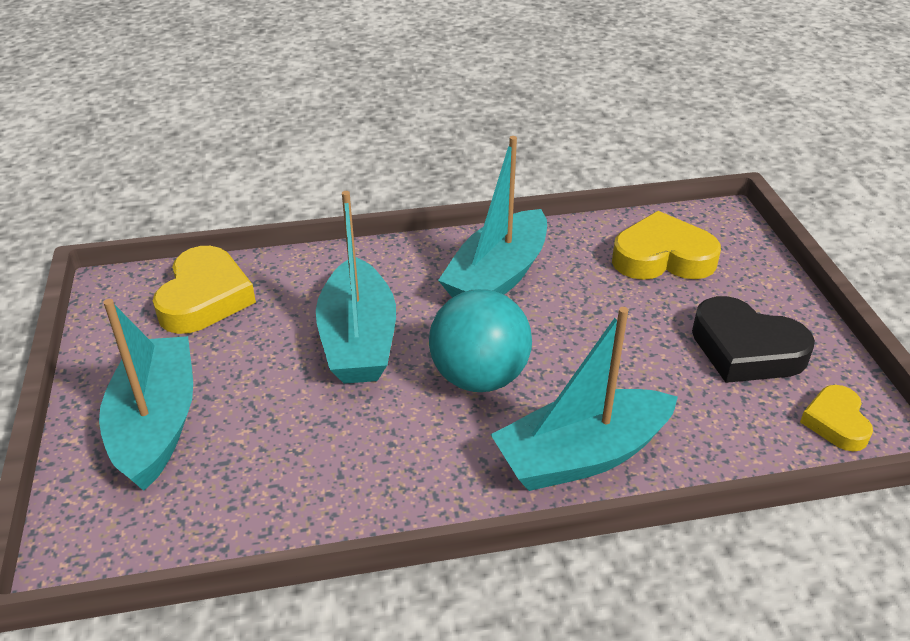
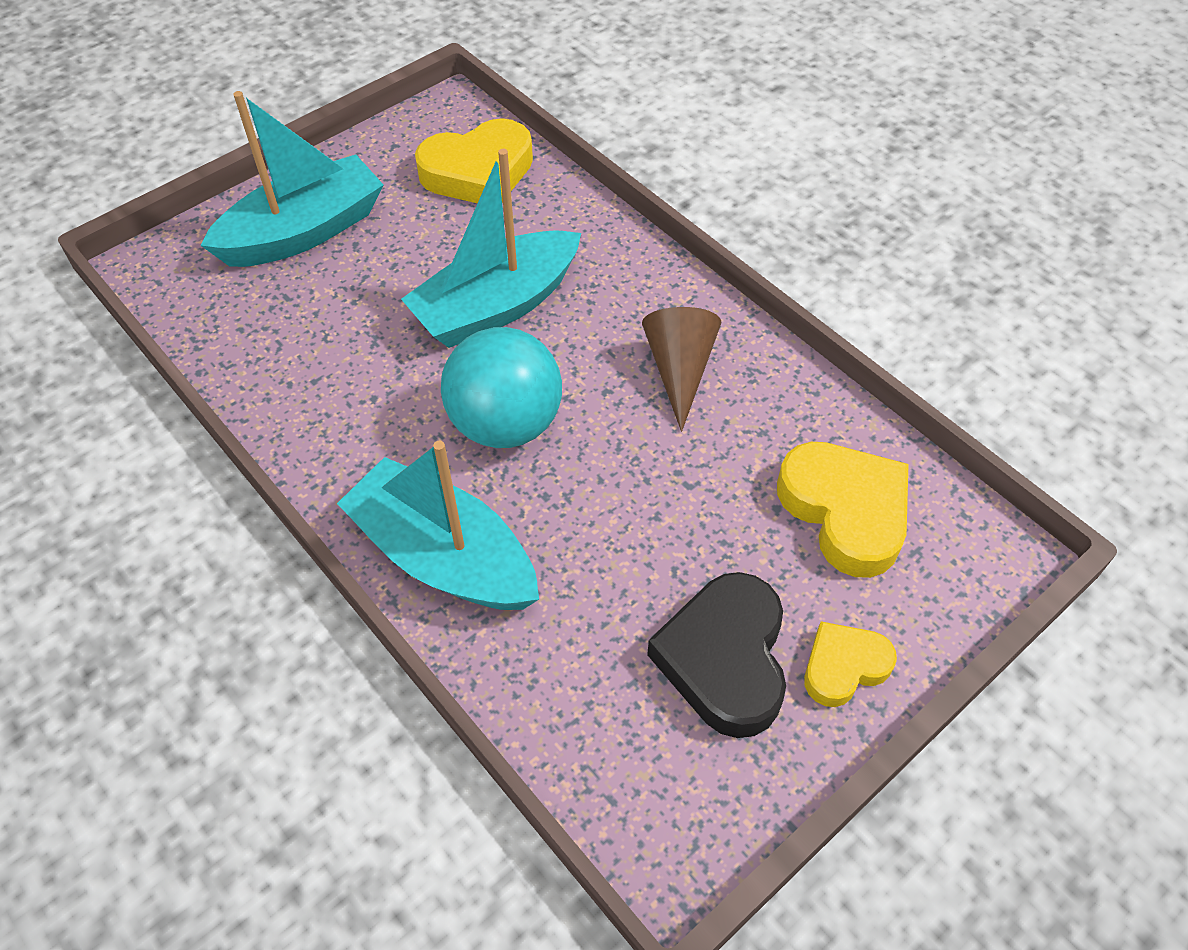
camera: 60 degrees right, 15 degrees up
(497, 277) = (679, 369): turquoise boat -> brown cone
(836, 422) = (651, 797): yellow heart -> yellow heart (844, 666)

